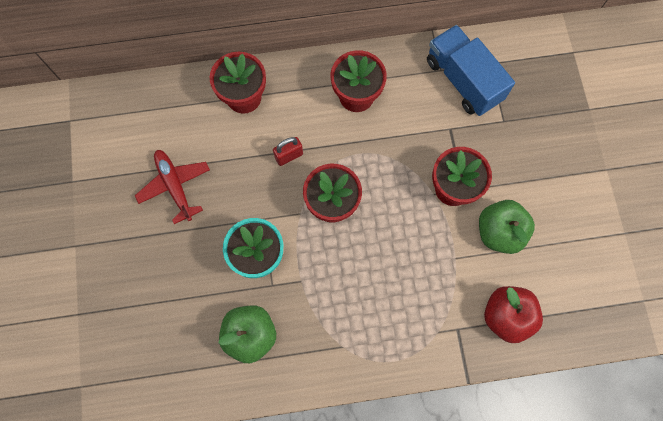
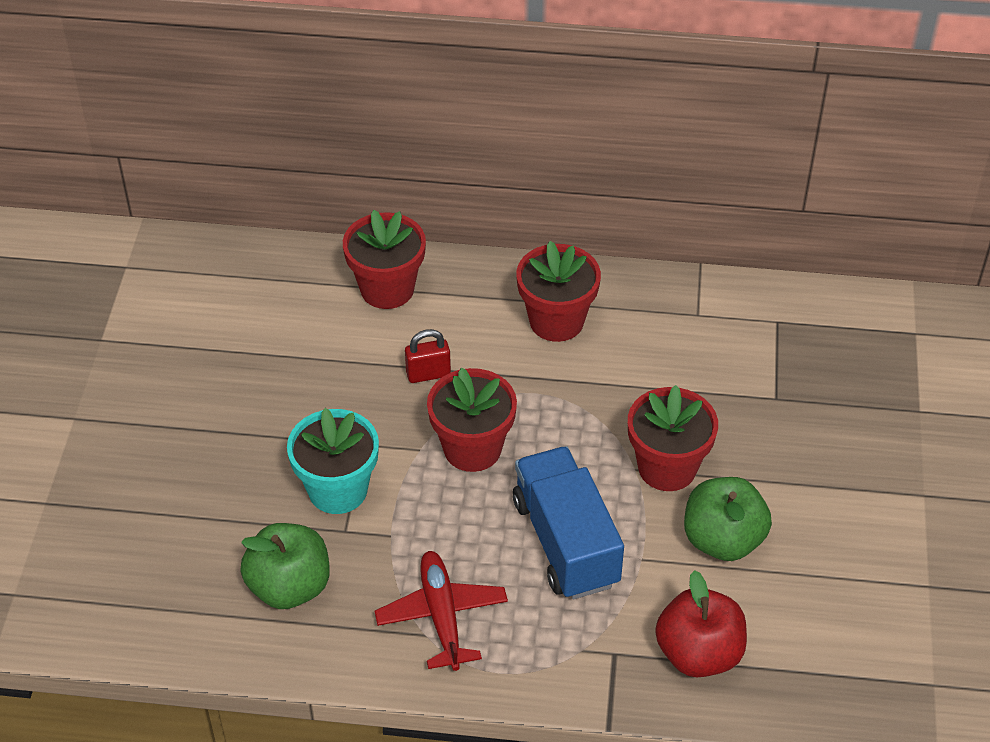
camera: 15 degrees right, 25 degrees down
(175, 186) = (246, 376): red plane -> red plane (441, 615)
(463, 80) = (728, 334): blue truck -> blue truck (565, 542)

